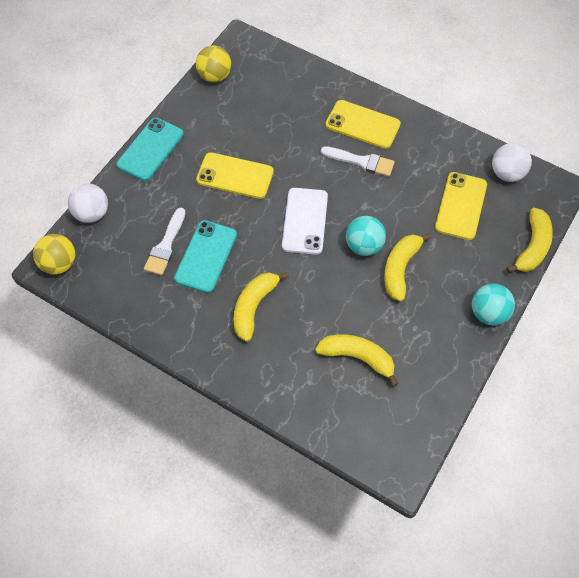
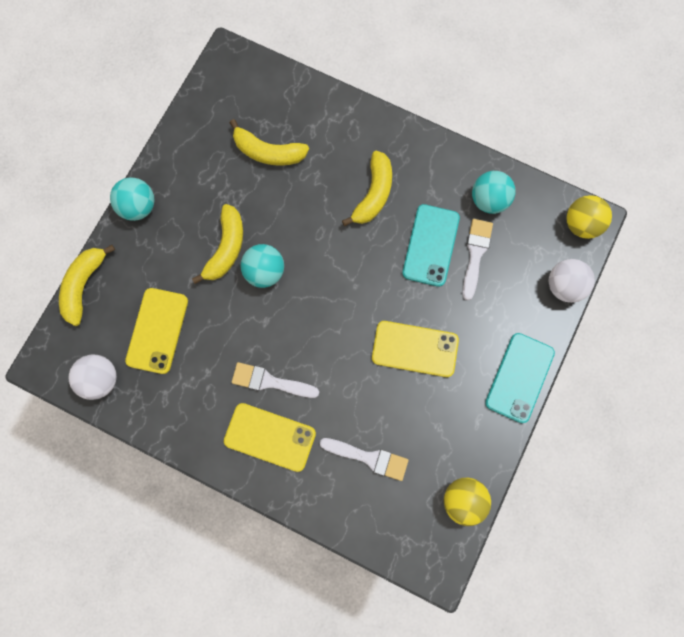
camera: 175 degrees right, 15 degrees up
(141, 292) = (489, 200): none -> turquoise ball
(284, 106) = (369, 458): none -> white brush
(305, 221) = (330, 296): white phone -> none

